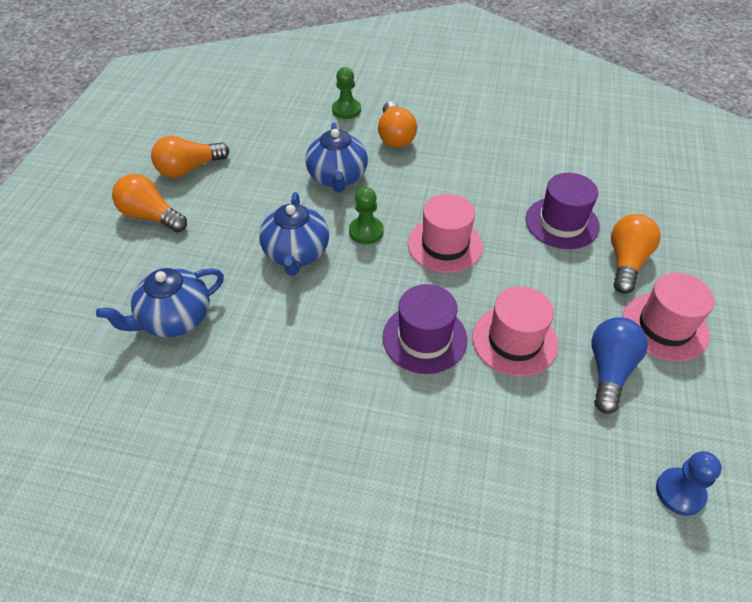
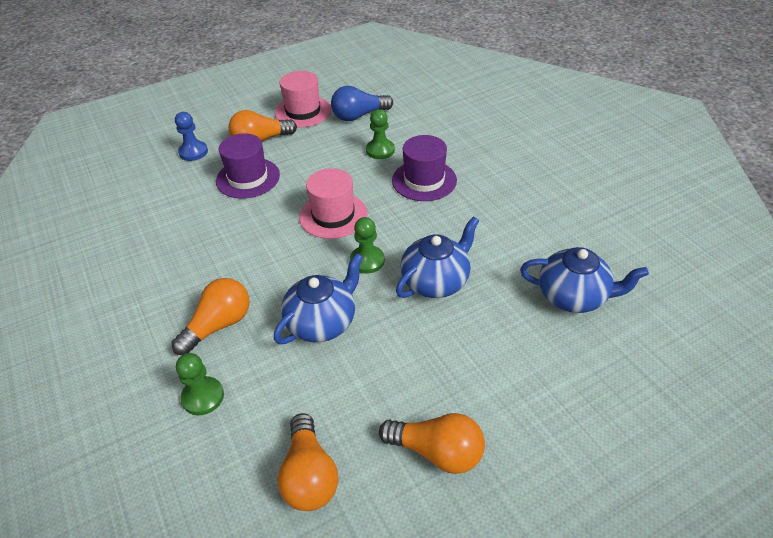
camera: 130 degrees left, 5 degrees down
(151, 216) = (524, 415): orange light bulb -> orange light bulb (309, 475)
(514, 340) = (380, 150): pink hat -> green pawn
(680, 492) = (404, 78): blue pawn -> blue pawn (193, 152)

